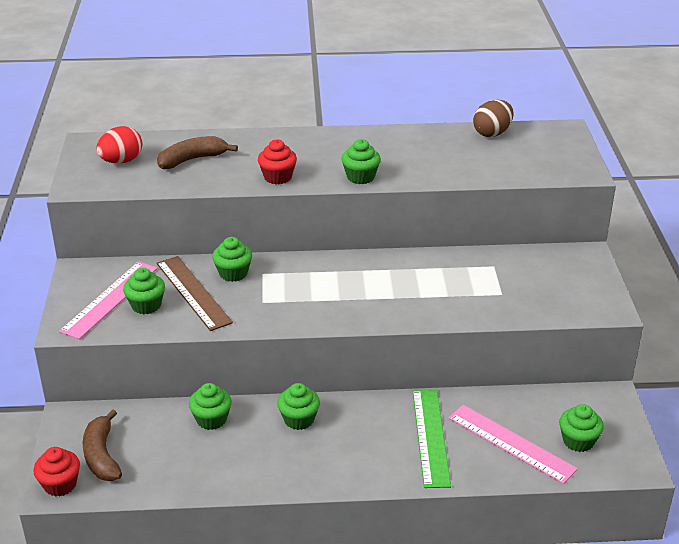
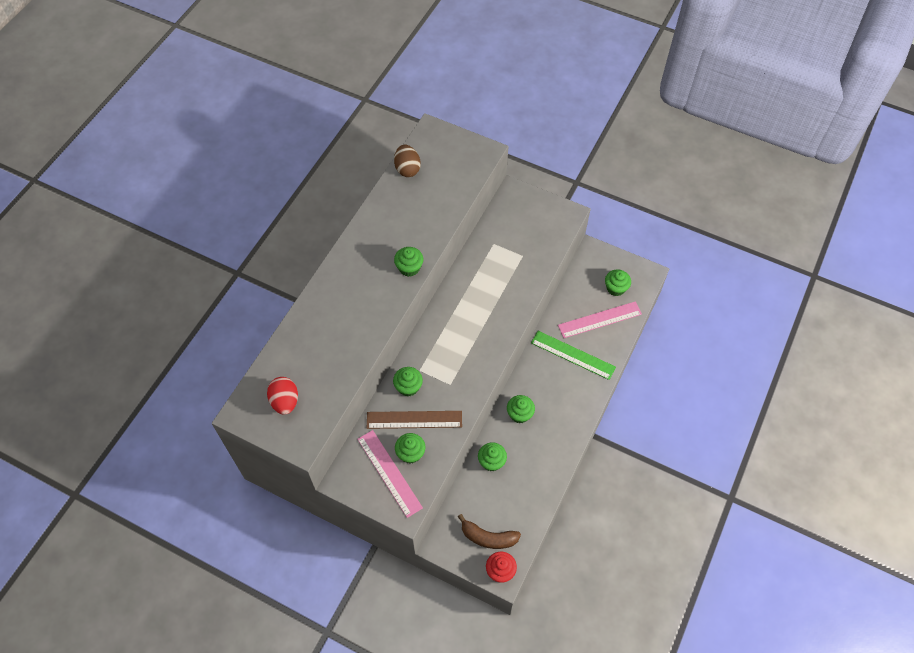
camera: 60 degrees left, 25 degrees up
(192, 159) = (316, 355): brown banana -> none
(277, 177) = (376, 314): red cupcake -> none

